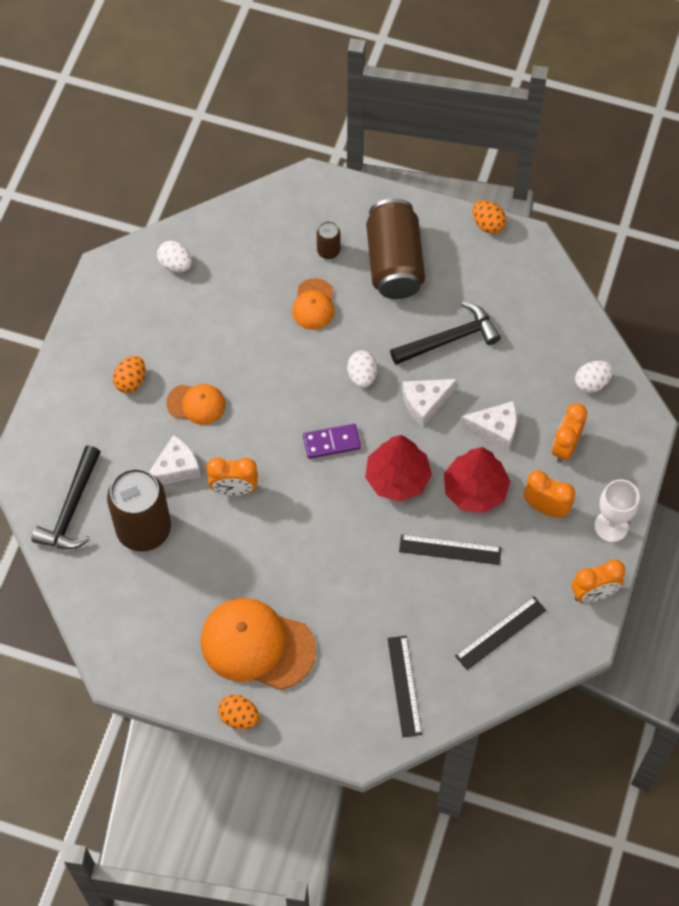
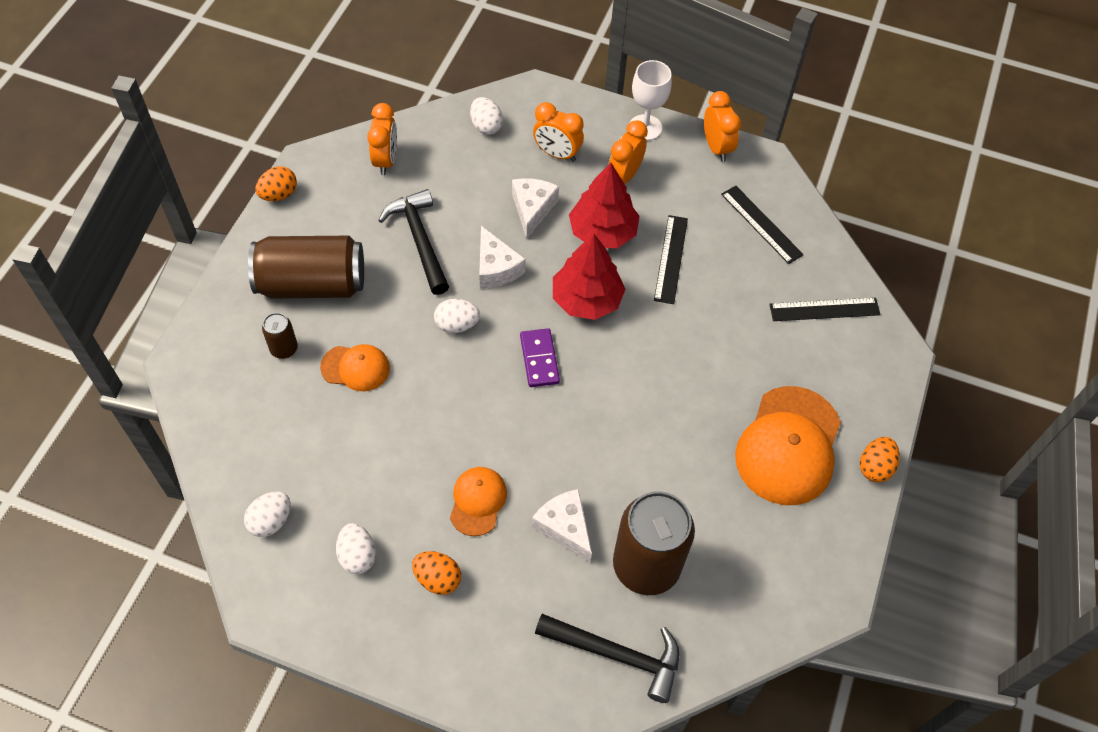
camera: 90 degrees left, 5 degrees down
(148, 325) = (357, 556): none -> white egg
(234, 489) = (595, 462): orange clock -> orange clock (386, 160)

